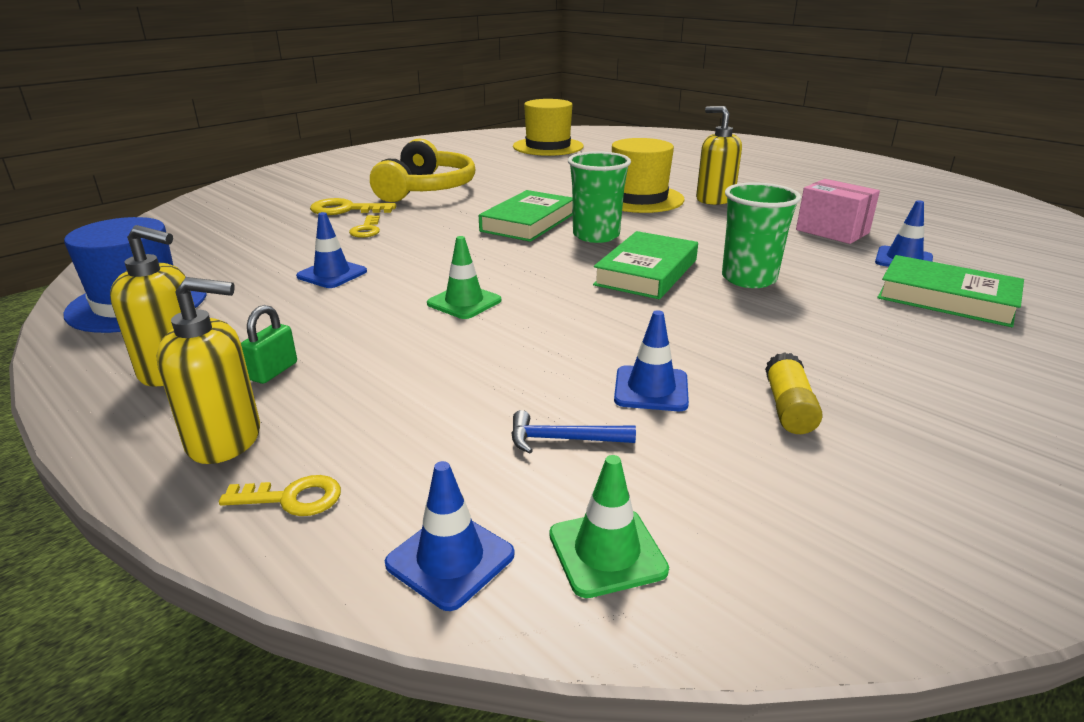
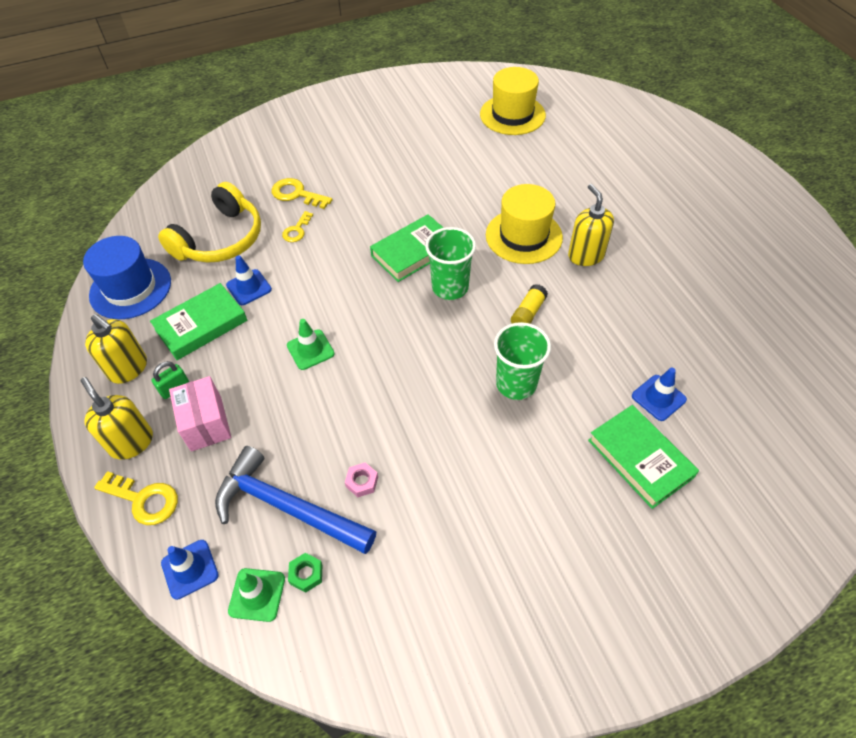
camera: 25 degrees right, 25 degrees up
(225, 440) = (131, 442): yellow soap dispenser -> yellow soap dispenser turned 150 degrees counterclockwise
(292, 498) = (143, 499): yellow key -> yellow key, size x1.54
(426, 189) = (369, 174): yellow headphones -> yellow headphones (220, 239)
(563, 439) = (287, 506): blue hammer -> blue hammer, size x2.38
(646, 272) = (450, 351): green book -> green book (201, 325)
(651, 389) = (362, 482): blue traffic cone -> pink nut
(667, 501) = (306, 574): none -> green nut
(788, 408) = (426, 529): yellow glue stick -> yellow glue stick (528, 313)
(832, 231) = (640, 337): pink box -> pink box (206, 424)

